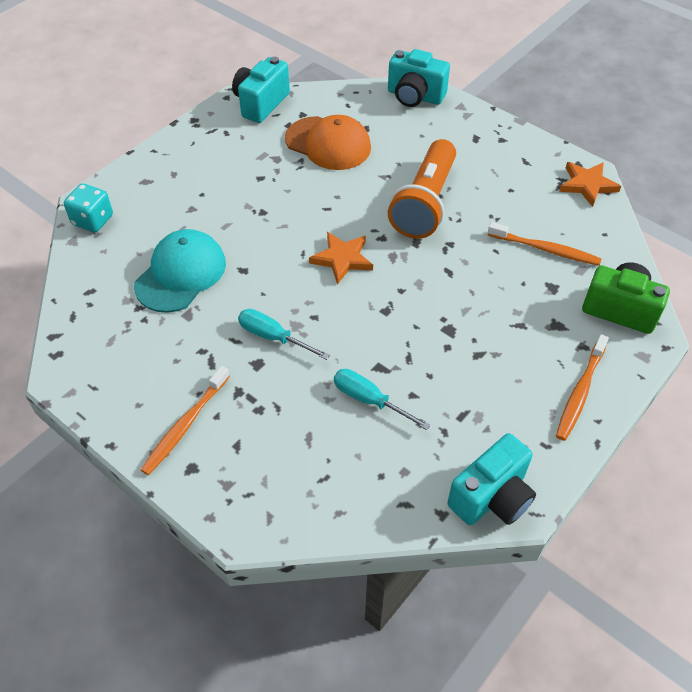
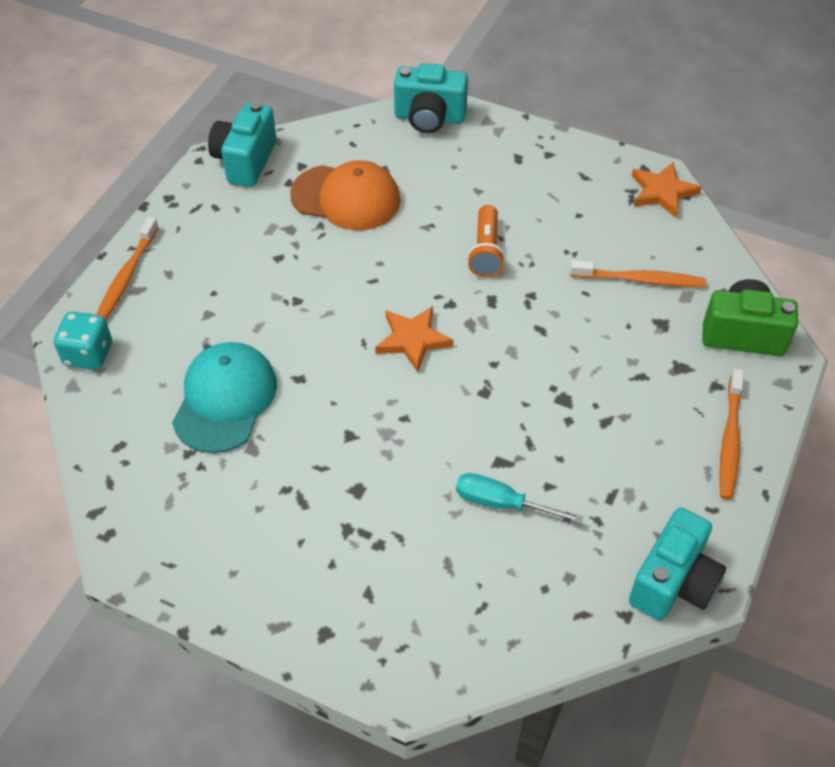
camera: 15 degrees left, 0 degrees up
(185, 425) = (298, 584): orange toothbrush -> orange toothbrush (126, 277)
(273, 337) = (364, 453): turquoise screwdriver -> none
(424, 203) = (486, 251): orange flashlight -> orange flashlight, size x0.57

